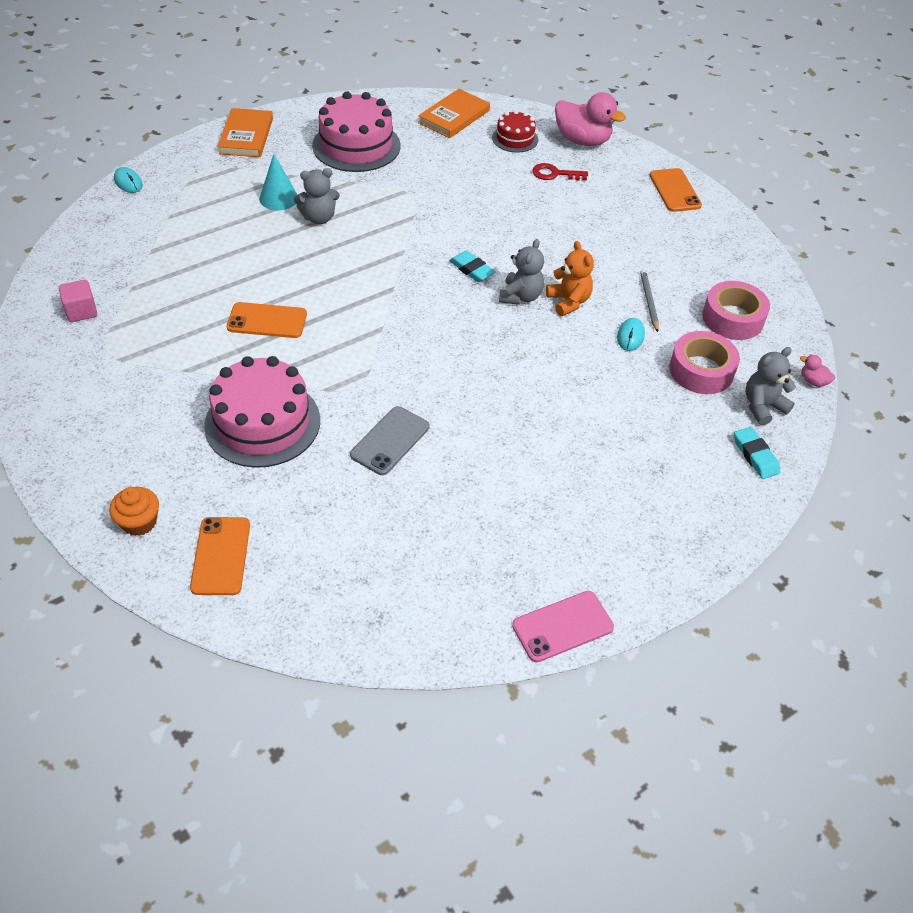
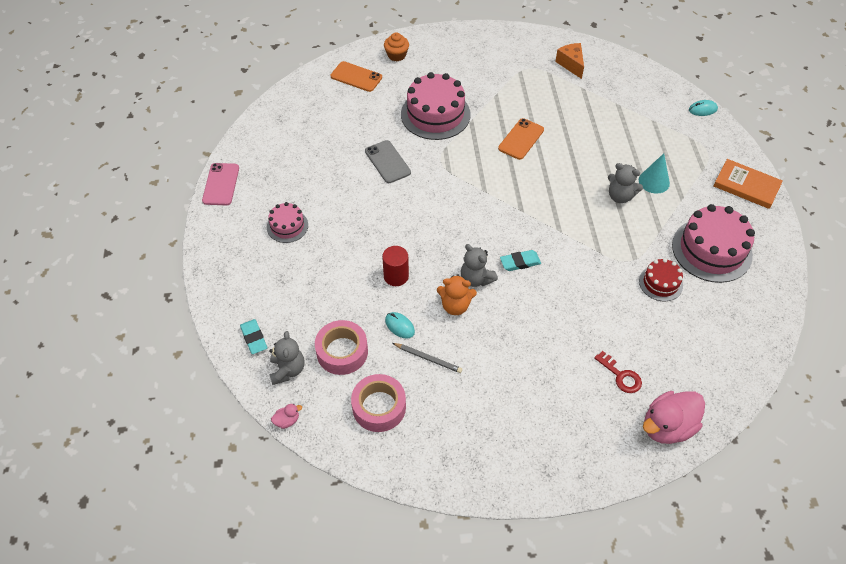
camera: 120 degrees right, 5 degrees up
(81, 311) = (571, 64): pink cube -> orange cheese
(319, 218) = (620, 196): grey teddy bear -> grey teddy bear turned 75 degrees counterclockwise
(454, 117) = (739, 337): orange book -> none
(515, 138) = (688, 370): red cake -> red cake (660, 283)
(554, 174) = (621, 376): red key -> red key turned 105 degrees clockwise
(569, 363) = (396, 276): none -> red cylinder
(576, 502) = (287, 226): none -> pink cake
(674, 190) = (559, 464): orange phone -> none
(755, 456) = (254, 338): turquoise eraser -> turquoise eraser turned 60 degrees clockwise

